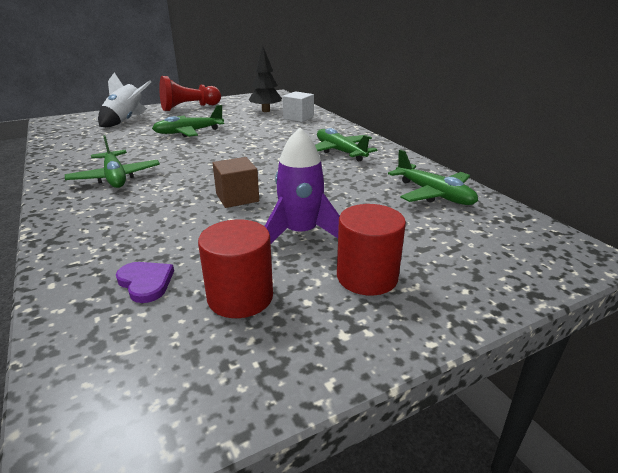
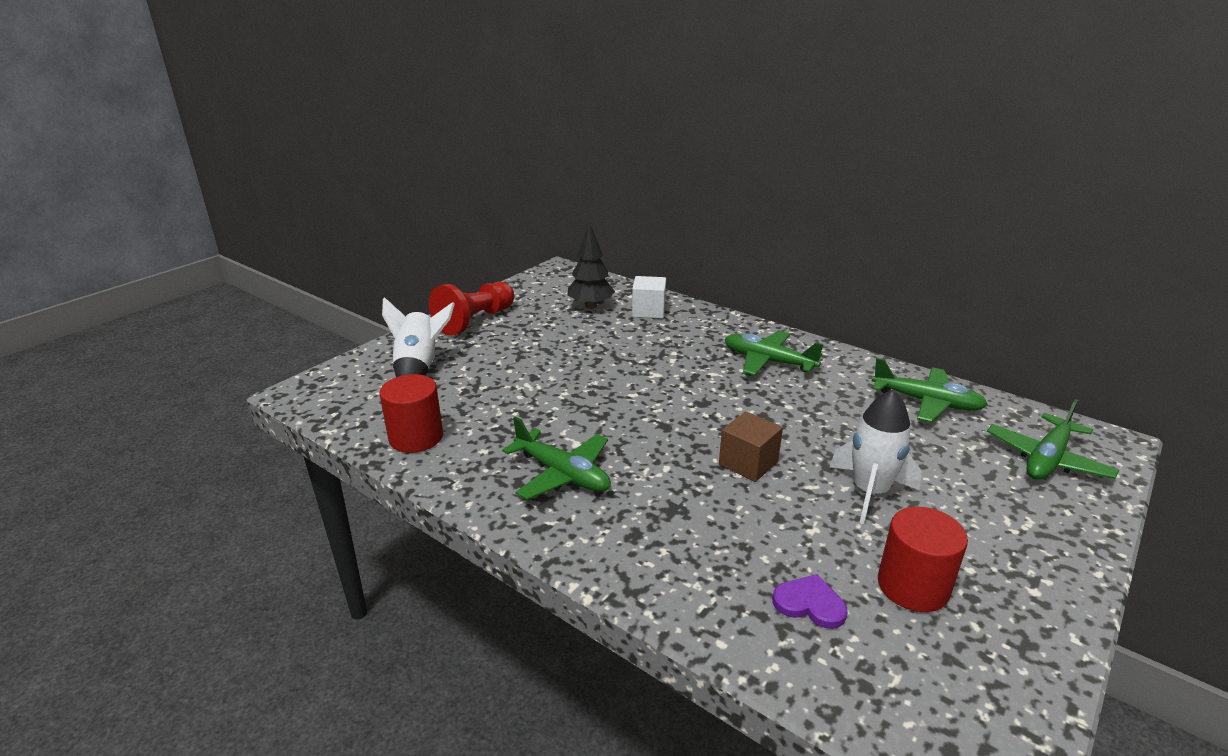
camera: 25 degrees left, 0 degrees up
(189, 132) = (543, 370): green plane -> green plane (1047, 459)
(300, 233) = (869, 491): purple rocket -> white rocket
(367, 277) = (984, 524): red cylinder -> red cylinder (416, 437)

